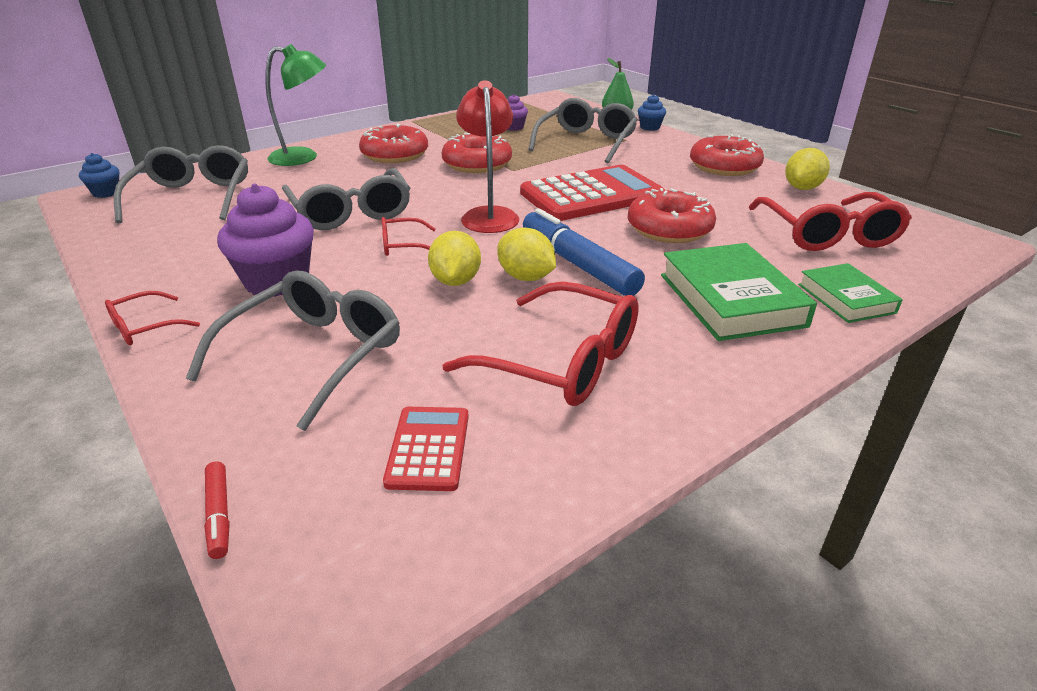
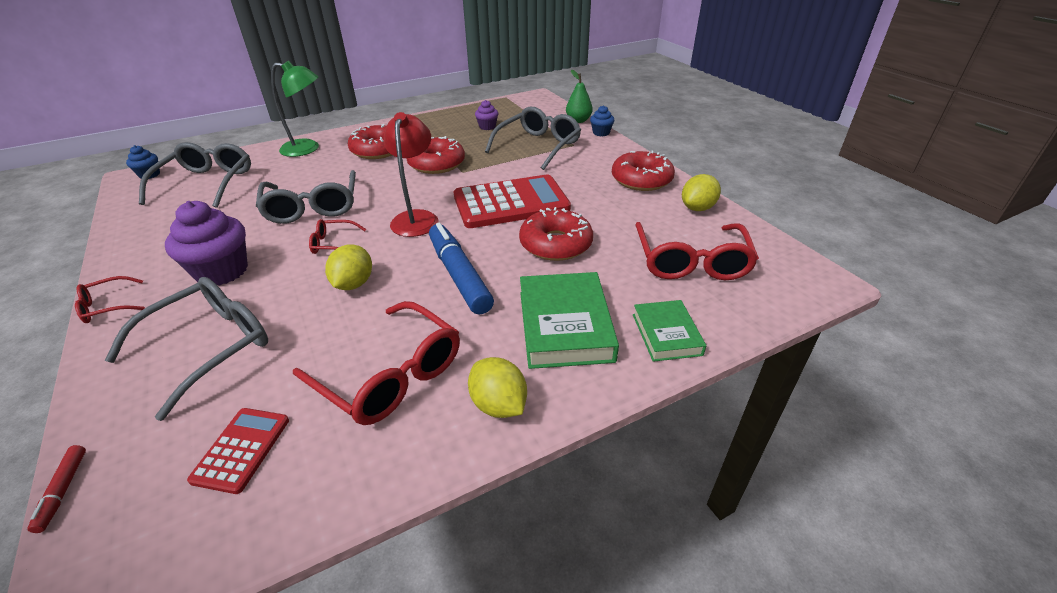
camera: 10 degrees right, 5 degrees up
(526, 277) = (410, 285): yellow lemon -> yellow lemon (498, 405)

